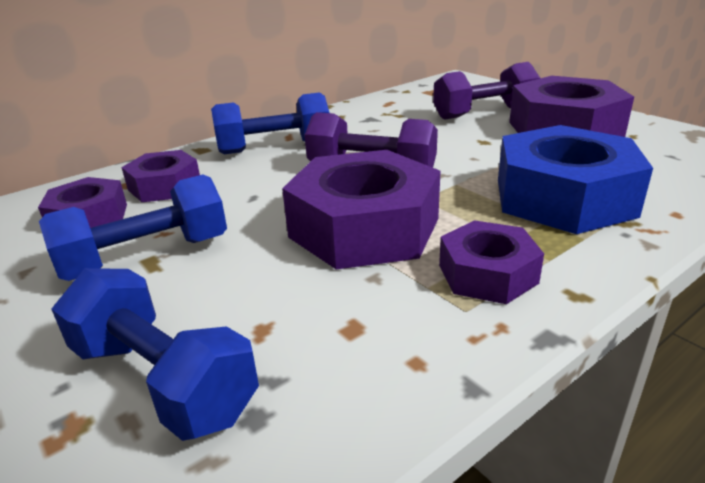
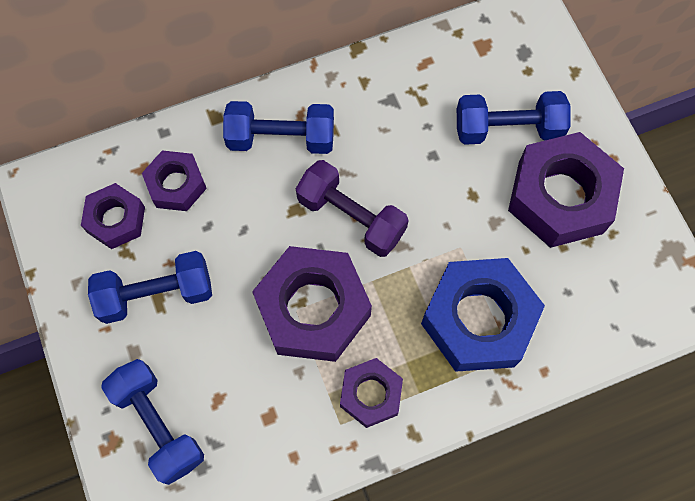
camera: 15 degrees right, 40 degrees up
(484, 113) = (508, 129): purple dumbbell -> blue dumbbell

